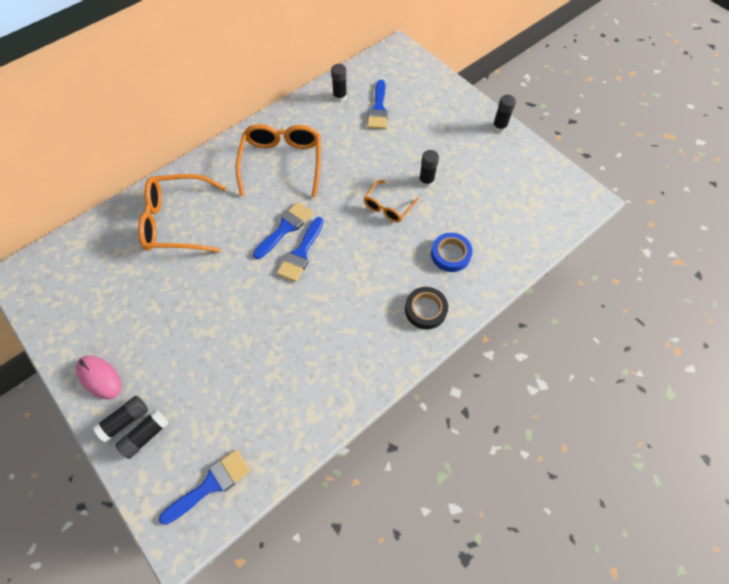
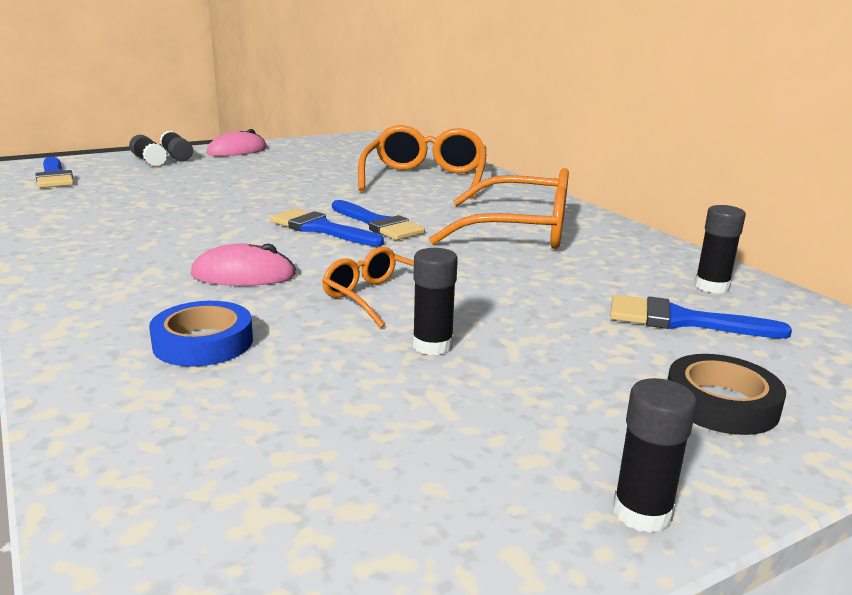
camera: 100 degrees right, 40 degrees down
(379, 266) = (243, 275): none -> pink mouse
(425, 310) = (107, 300): black tape -> black tape (721, 403)

